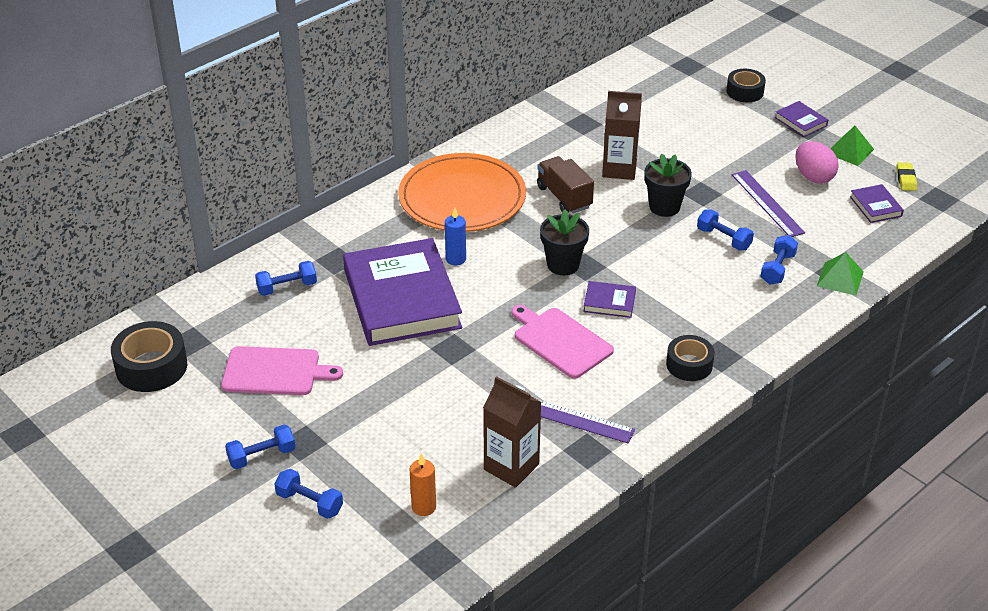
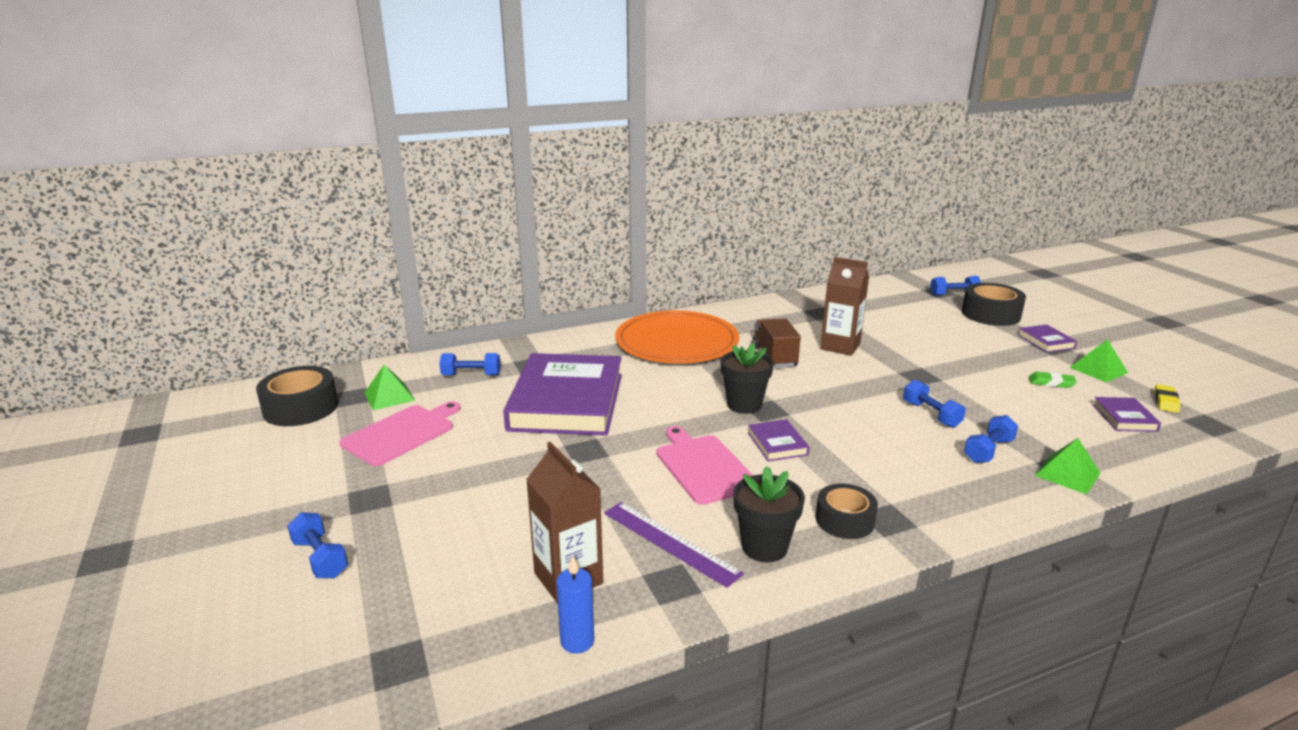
camera: 20 degrees right, 15 degrees down
(227, 332) = (389, 396): none -> green pyramid
(262, 456) = (318, 501): blue dumbbell -> blue dumbbell (953, 295)
(275, 371) = (401, 433): pink cutting board -> pink cutting board turned 75 degrees counterclockwise
(424, 507) = (435, 596): orange candle -> none
(455, 259) = (640, 382): blue candle -> blue candle (577, 641)
(609, 302) = (777, 444): purple book -> purple book turned 45 degrees clockwise
(664, 207) = (874, 379): black flower pot -> black flower pot (764, 547)
(745, 92) = (990, 314): black tape -> black tape, size x1.53
(767, 203) = (991, 395): purple ruler -> none
(813, 177) = (1051, 383): pink egg -> green eraser

